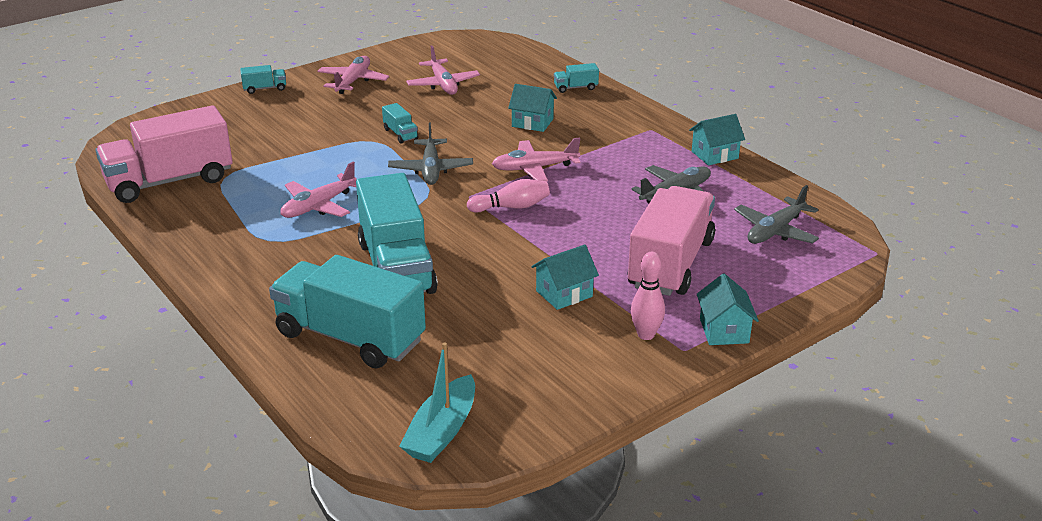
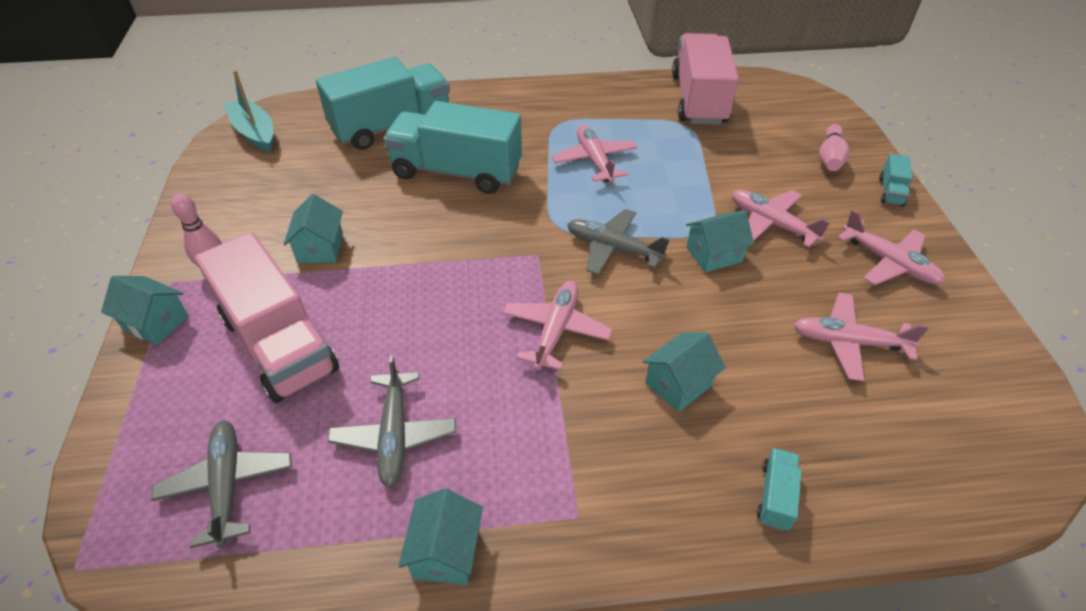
camera: 120 degrees right, 15 degrees up
(344, 121) = (771, 223): none -> pink plane
(400, 134) = (714, 254): turquoise truck -> turquoise house
(511, 207) = (489, 276): pink bowling pin -> pink bowling pin (830, 158)

